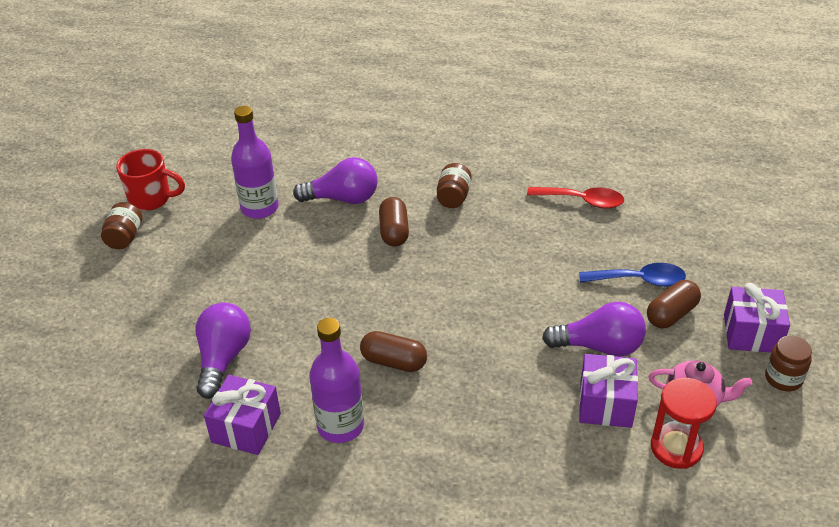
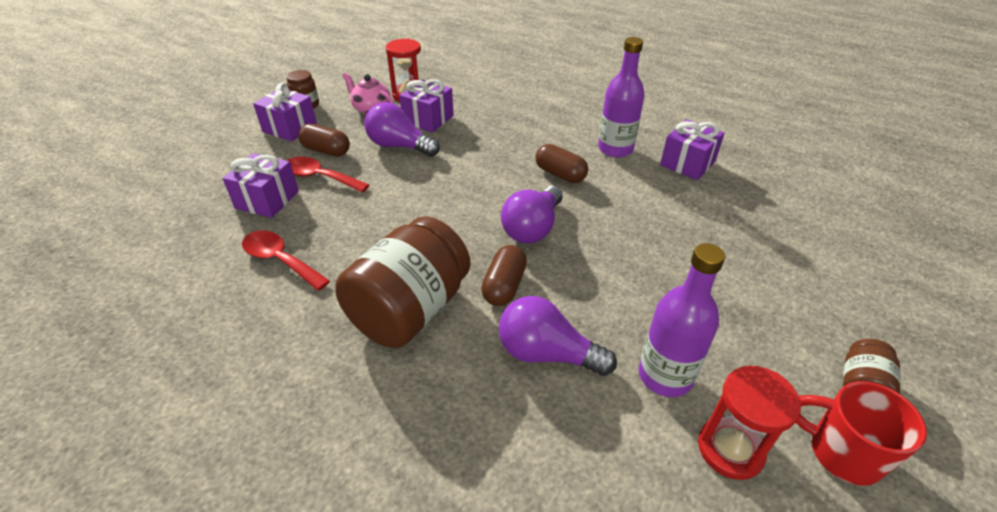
camera: 160 degrees left, 0 degrees up
(219, 183) = (730, 449): none -> red hourglass
(223, 358) = (708, 211): purple light bulb -> purple light bulb (532, 228)
(453, 197) = (410, 310): brown jar -> brown jar, size x2.17
(639, 280) = (319, 177): blue spoon -> red spoon
(657, 243) = (267, 200): none -> purple gift
(671, 314) = (326, 151): brown capsule -> brown capsule turned 45 degrees clockwise

